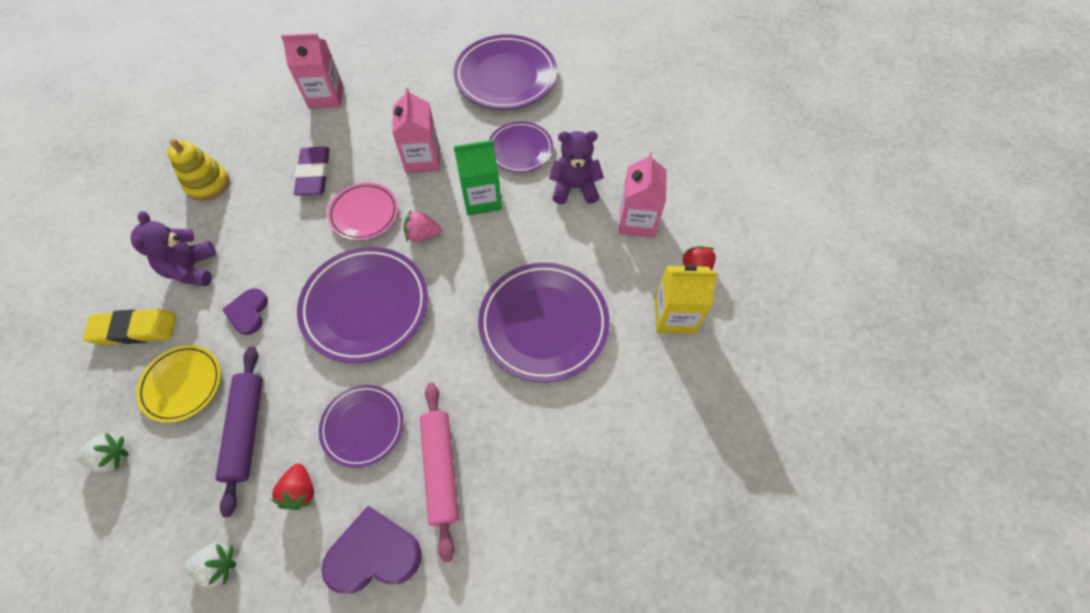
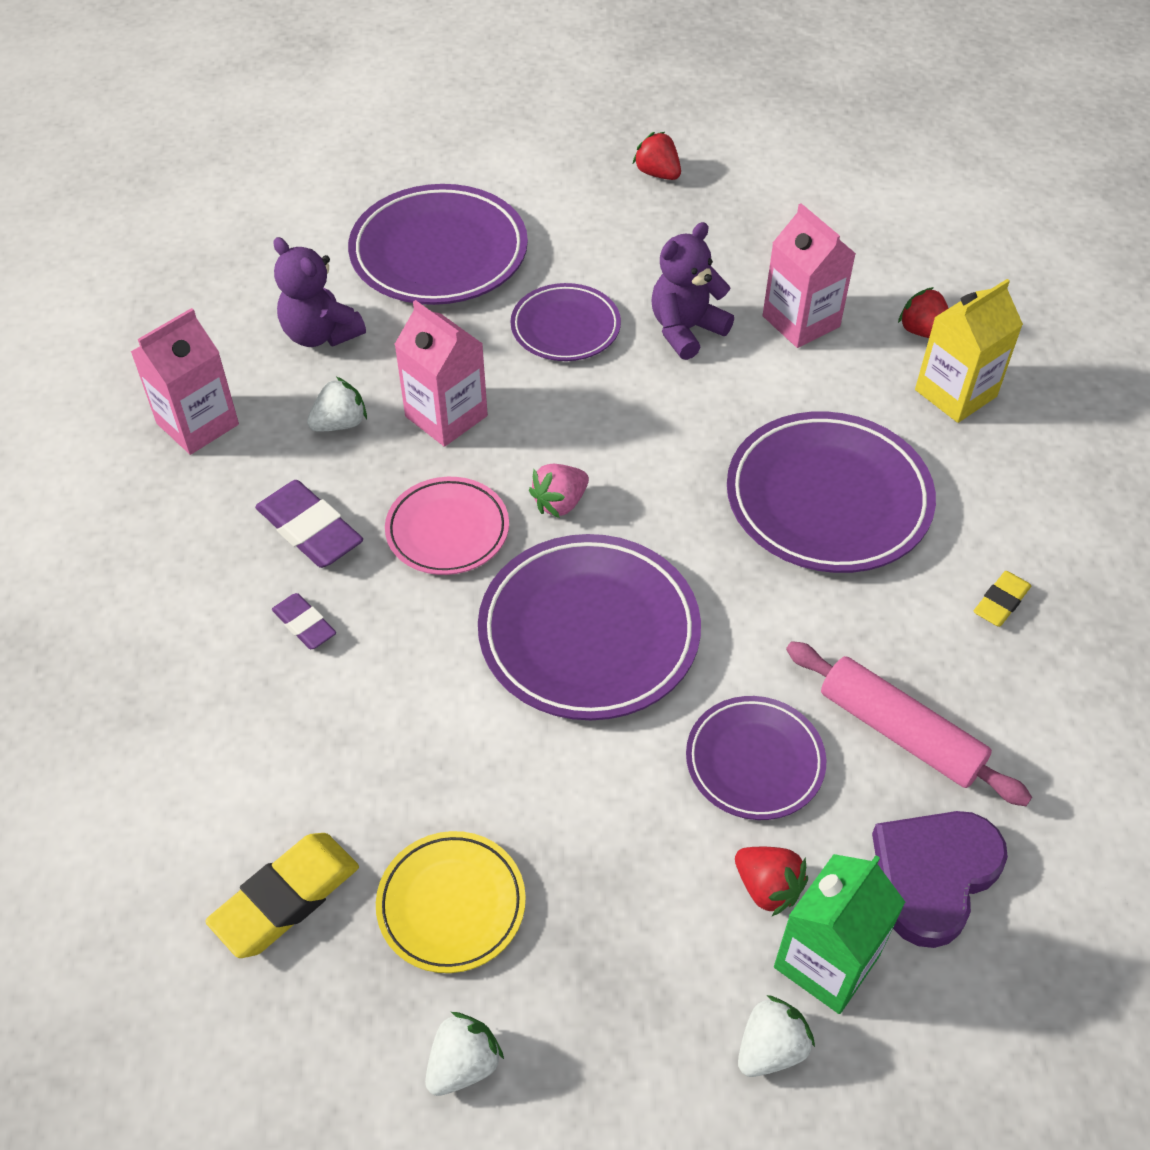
camera: 40 degrees left, 10 degrees down
(192, 269) = (274, 765): purple teddy bear -> purple teddy bear (320, 334)
(208, 184) = (153, 647): yellow stacking toy -> none
(246, 430) = (612, 882): purple rolling pin -> none
(248, 312) = (434, 754): purple heart -> none
(267, 216) = (304, 625): none -> purple eraser
(377, 133) = (340, 423): none -> white strawberry
(482, 199) = (585, 413): green carton -> green carton (826, 961)
(567, 445) = (1001, 602): none -> yellow eraser
(652, 97) = (657, 174): none -> red strawberry

